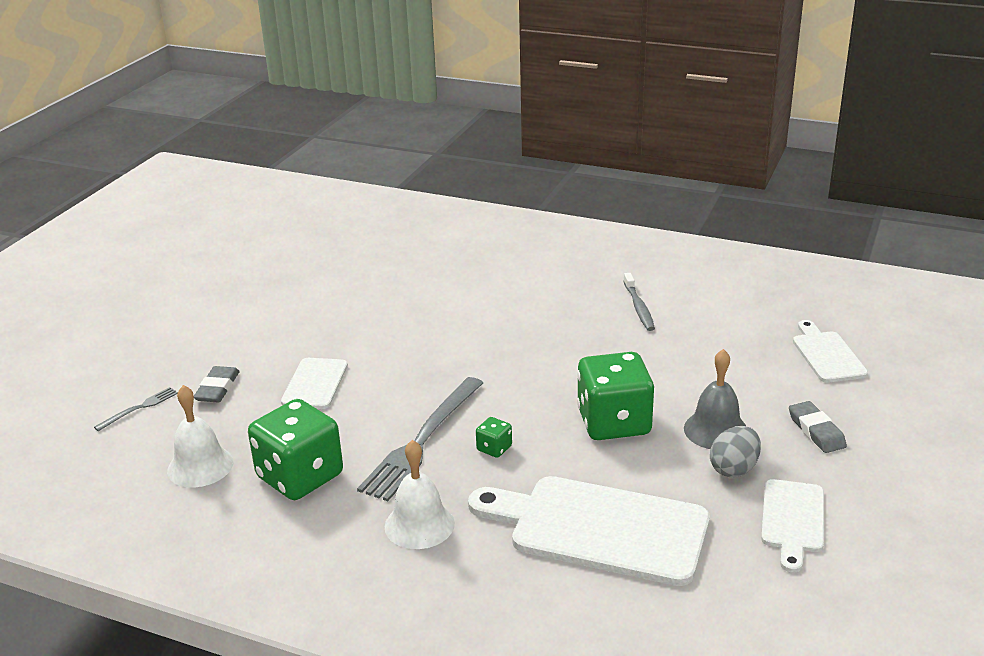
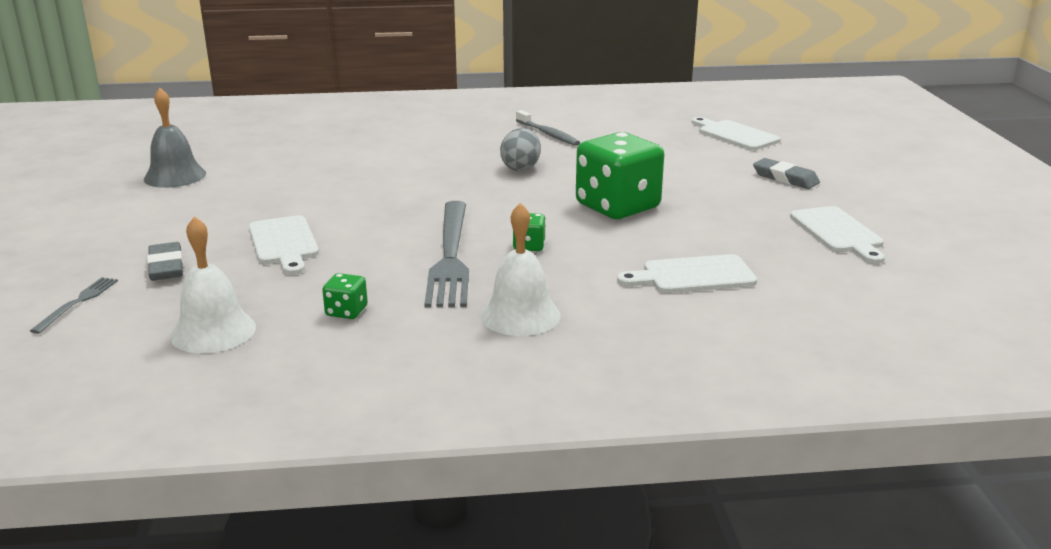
camera: 30 degrees left, 5 degrees down
(300, 476) = (346, 311): green dice -> green dice, size x0.42
(599, 528) = (693, 275): white cutting board -> white cutting board, size x0.54
(716, 430) = (708, 193): grey bell -> grey bell (175, 176)
(734, 469) = (753, 213): grey egg -> grey egg (521, 168)

